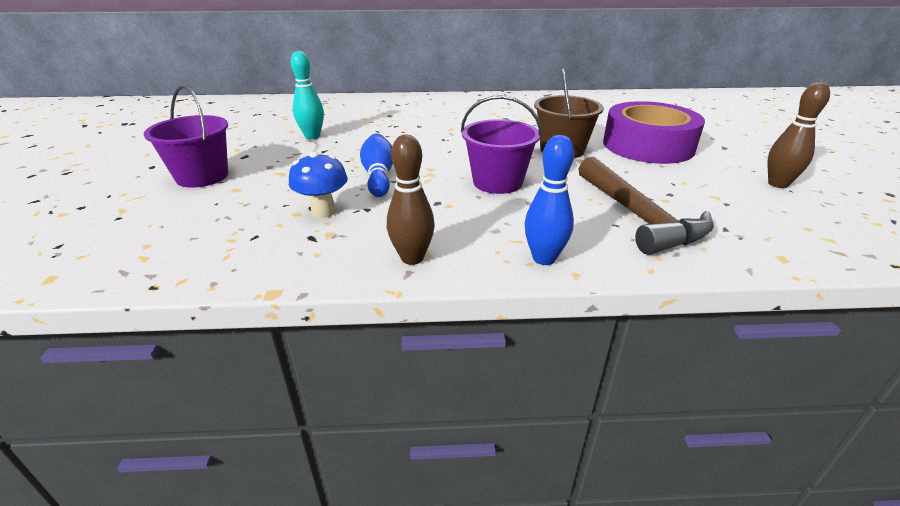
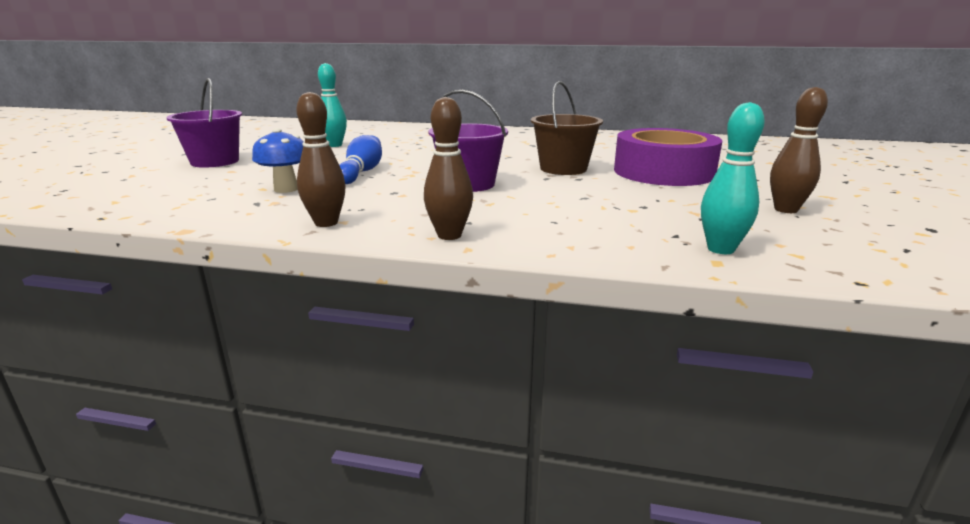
camera: 15 degrees right, 10 degrees down
(544, 258) = (449, 235): blue bowling pin -> brown bowling pin
(638, 217) = (585, 218): brown hammer -> none
(772, 241) = (720, 249): none -> turquoise bowling pin

